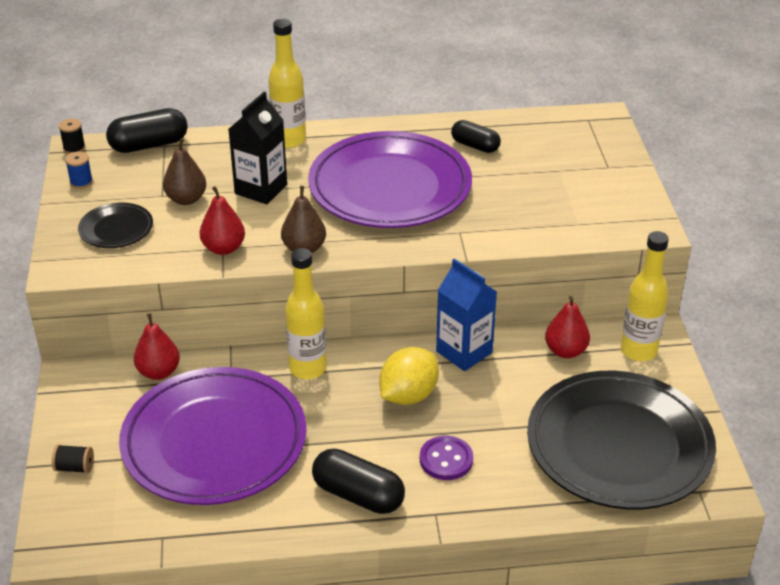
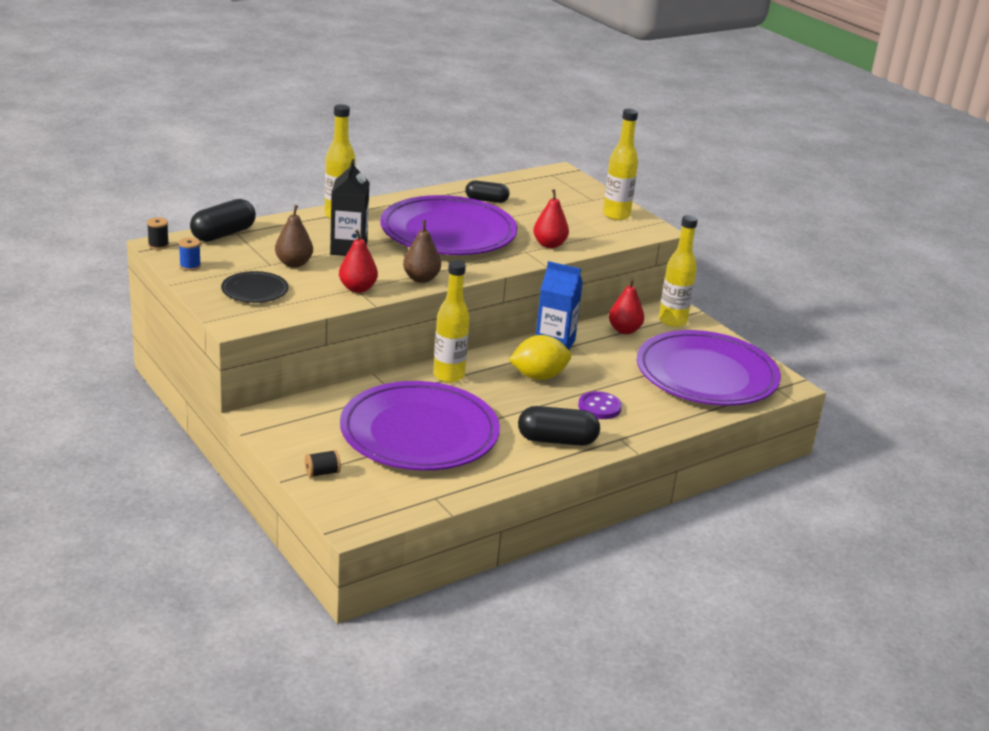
camera: 30 degrees left, 10 degrees down
(159, 372) = (332, 401): red pear -> red pear (549, 244)
(408, 395) = (538, 376): yellow lemon -> yellow lemon turned 60 degrees clockwise
(618, 196) = (616, 215): none -> yellow bottle
(619, 445) = (706, 375): black plate -> purple plate

